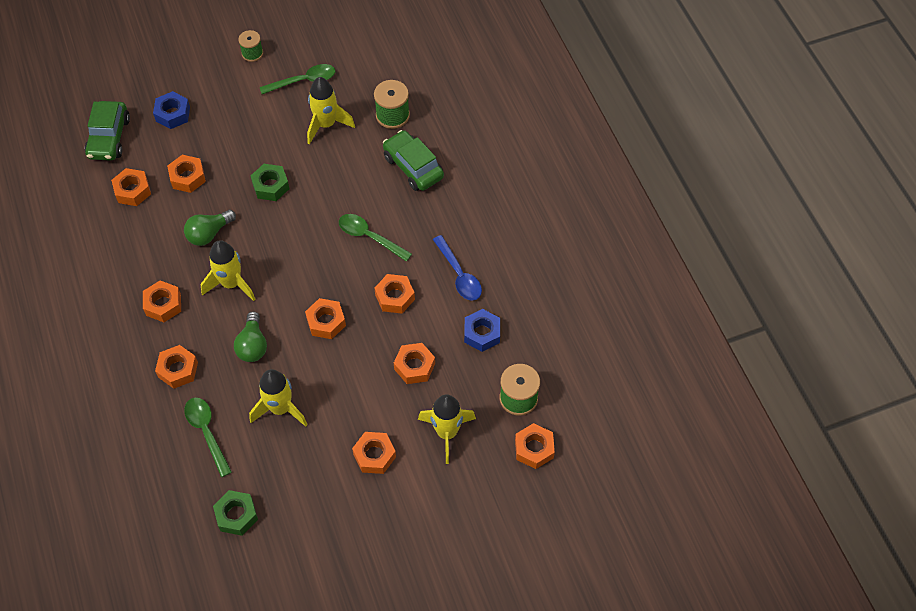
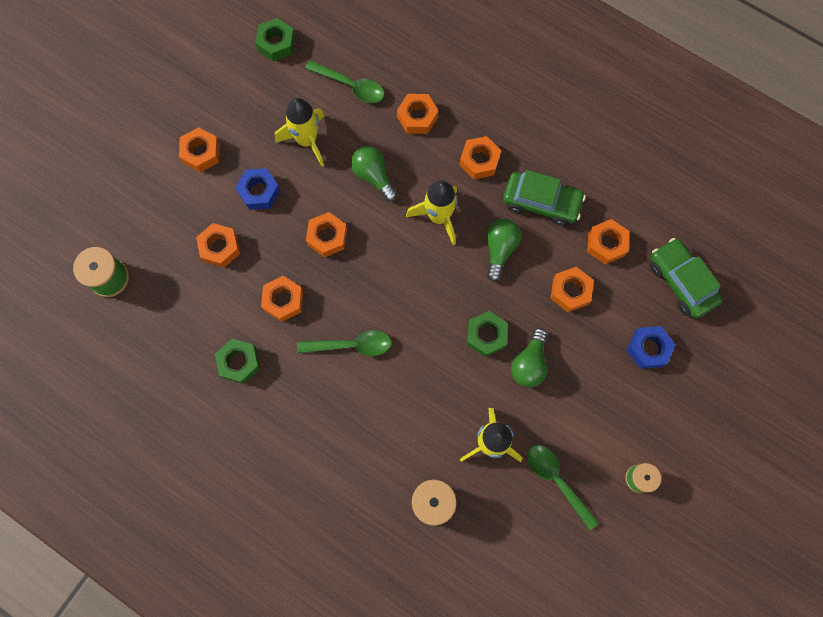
camera: 145 degrees right, 15 degrees up
(258, 152) = (529, 363): none -> green light bulb
(303, 81) = (557, 480): green spoon -> green spoon turned 105 degrees clockwise
(413, 167) = (366, 453): green car -> green car (541, 202)
(446, 433) = (153, 208): yellow rocket -> none
(459, 274) = (239, 362): blue spoon -> green nut
(482, 333) = (180, 317): blue nut -> blue nut (259, 192)
(534, 449) = (69, 242): orange nut -> none

